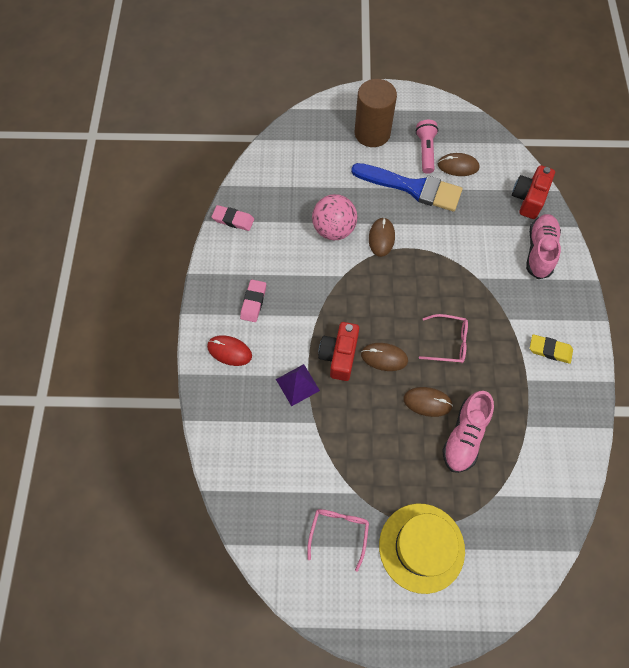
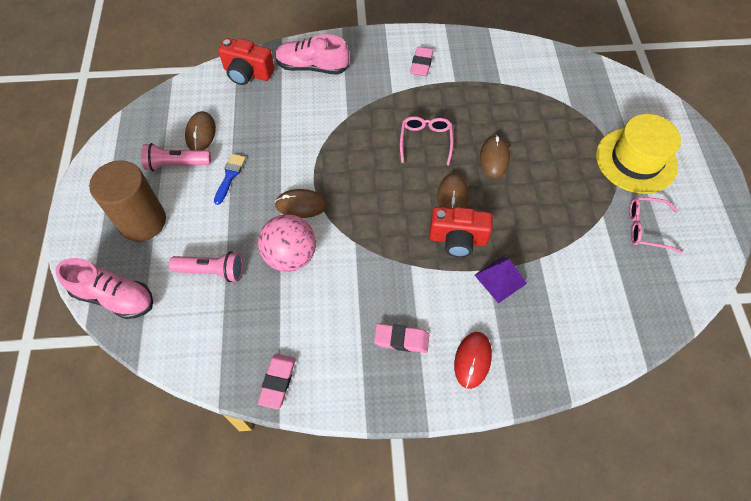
camera: 95 degrees left, 5 degrees down
(325, 178) = (212, 271): none -> pink flashlight
(412, 187) = (230, 176): blue brush -> blue brush, size x0.45
(464, 436) = (522, 128): pink shoe -> pink shoe (114, 297)
(550, 350) = (421, 64): yellow eraser -> pink eraser

